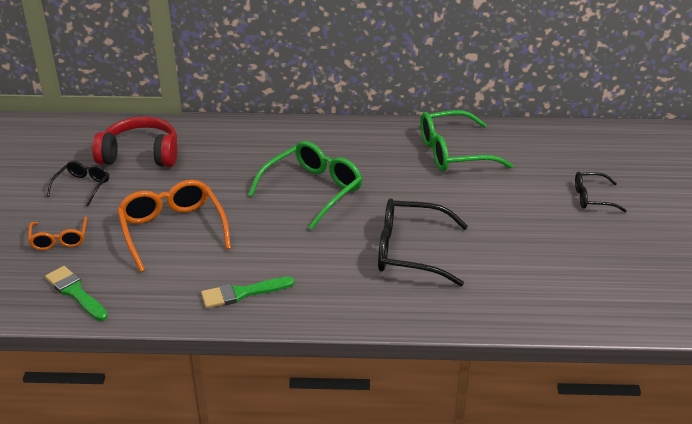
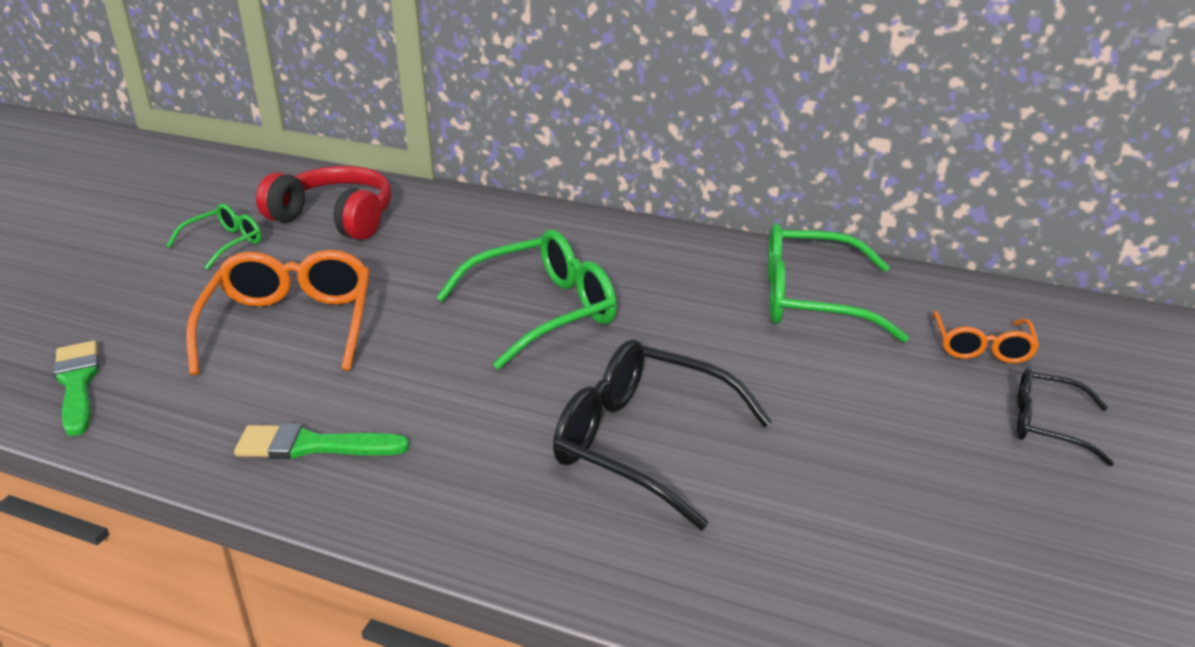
camera: 20 degrees right, 5 degrees down
(59, 239) = (130, 305): orange glasses -> orange glasses (981, 347)
(82, 186) = (224, 244): black glasses -> green glasses

